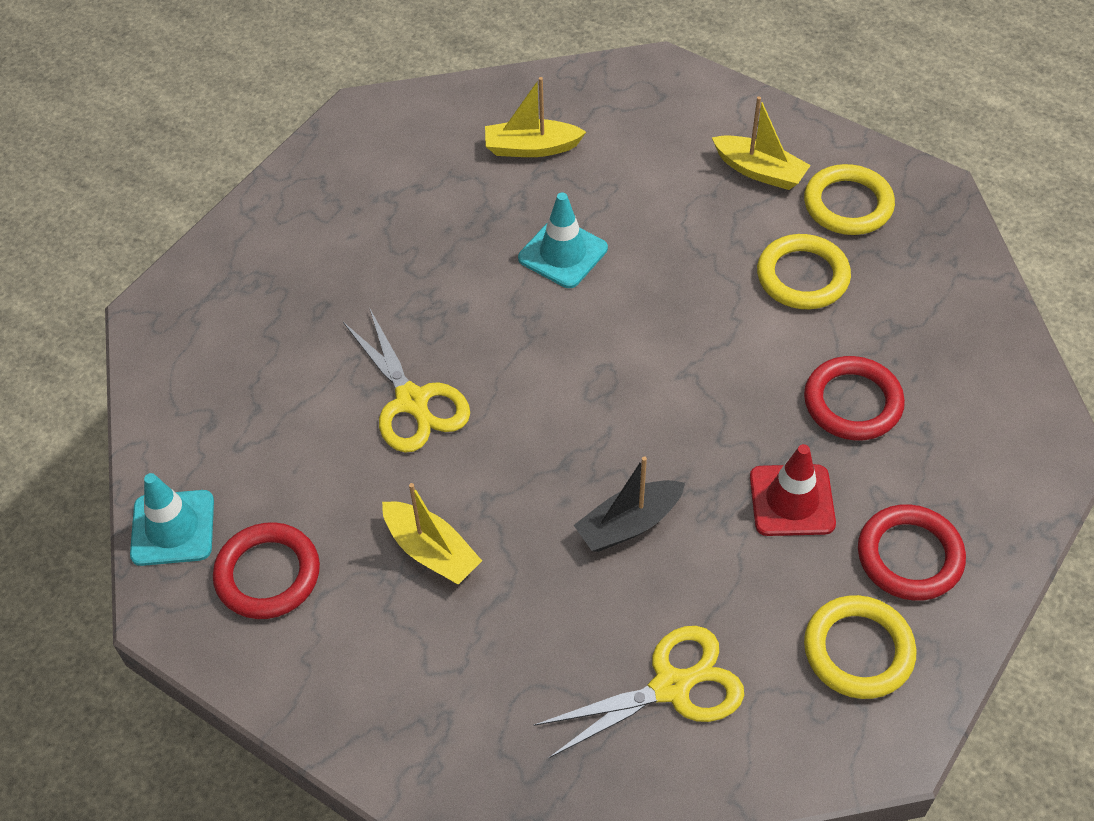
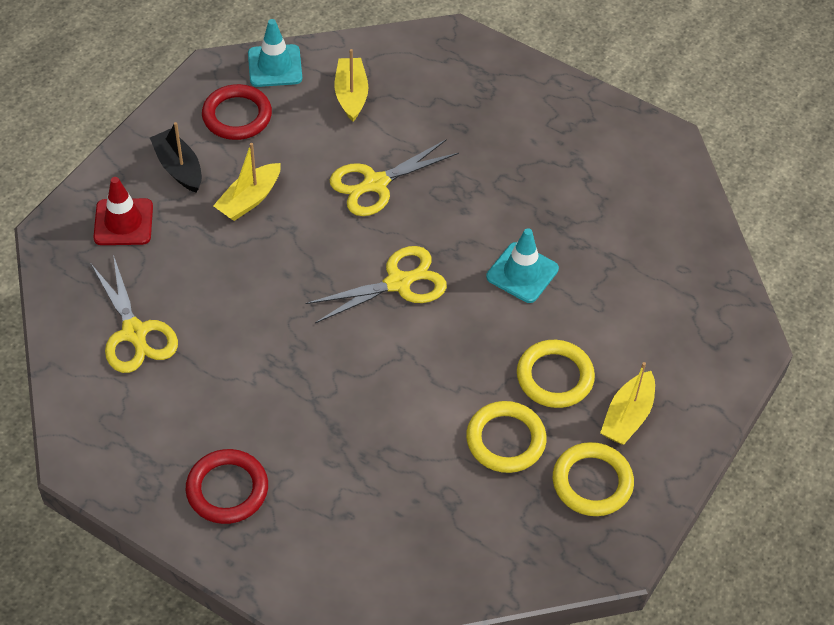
camera: 85 degrees right, 0 degrees up
(531, 148) = (639, 251): yellow boat -> yellow boat (351, 95)
(578, 376) = (399, 282): none -> yellow scissors
(629, 524) = (265, 312): black boat -> black boat (179, 168)
(792, 500) = (281, 415): red traffic cone -> red traffic cone (123, 222)
(852, 402) = (372, 465): red ring -> none
(858, 650) = (151, 447): yellow ring -> yellow ring (555, 377)

